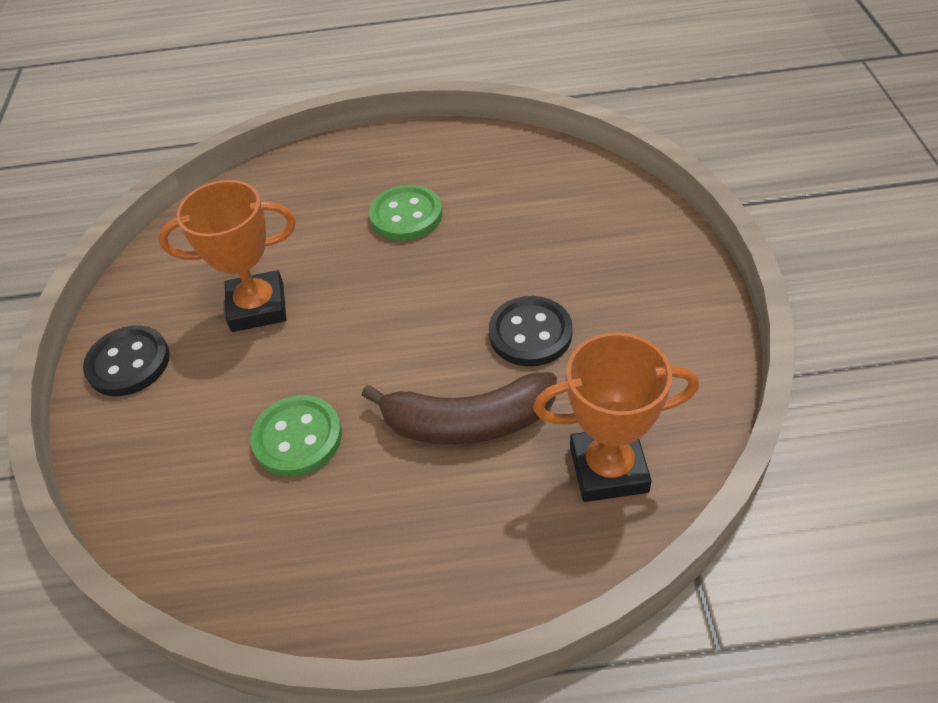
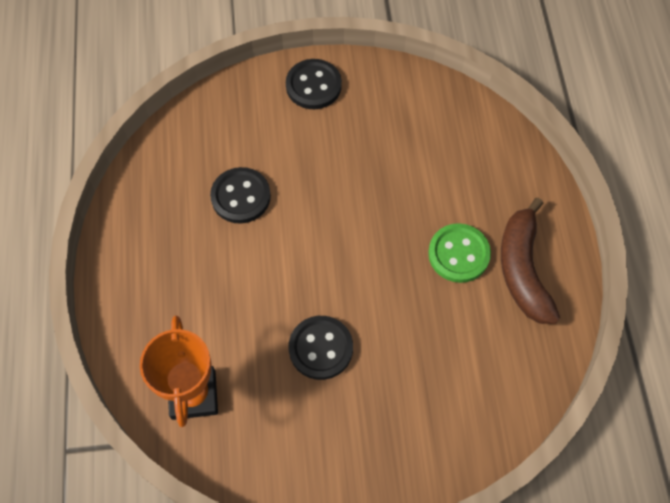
camera: 85 degrees right, 15 degrees up
(257, 307) = (360, 157): orange trophy -> none
(297, 438) = (241, 196): green button -> black button
(468, 422) = (242, 303): brown banana -> brown banana (522, 270)

